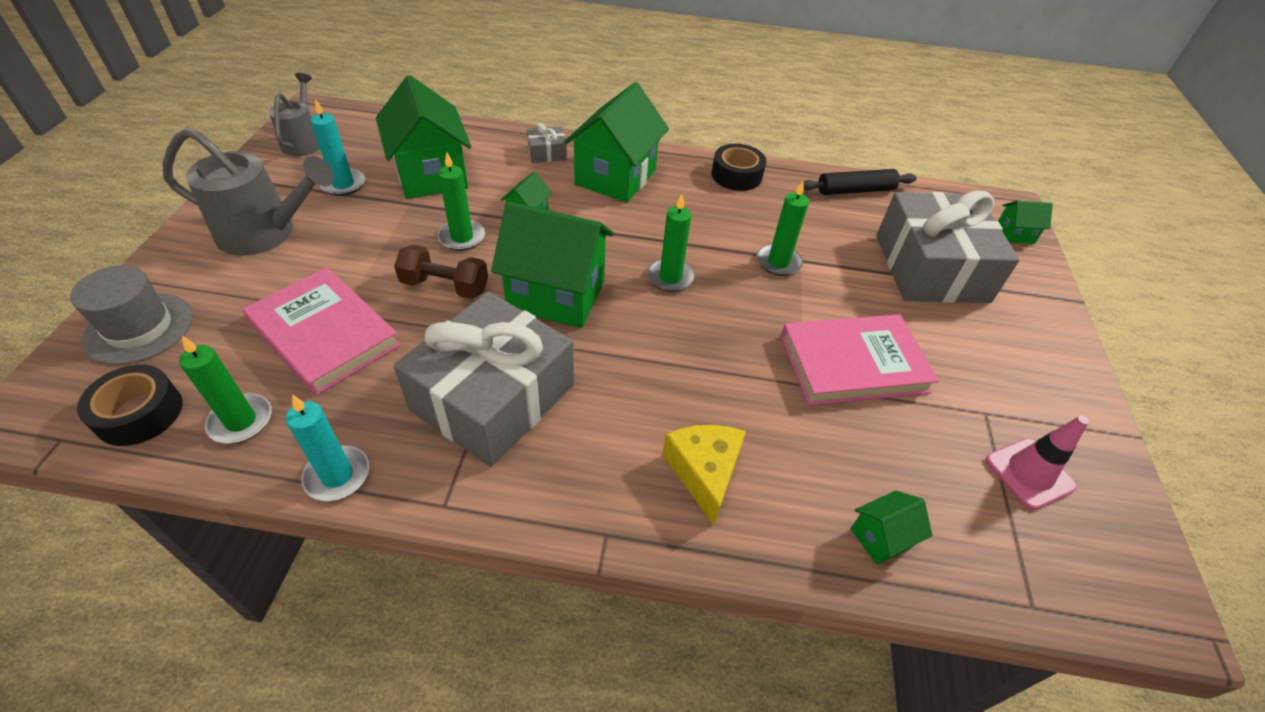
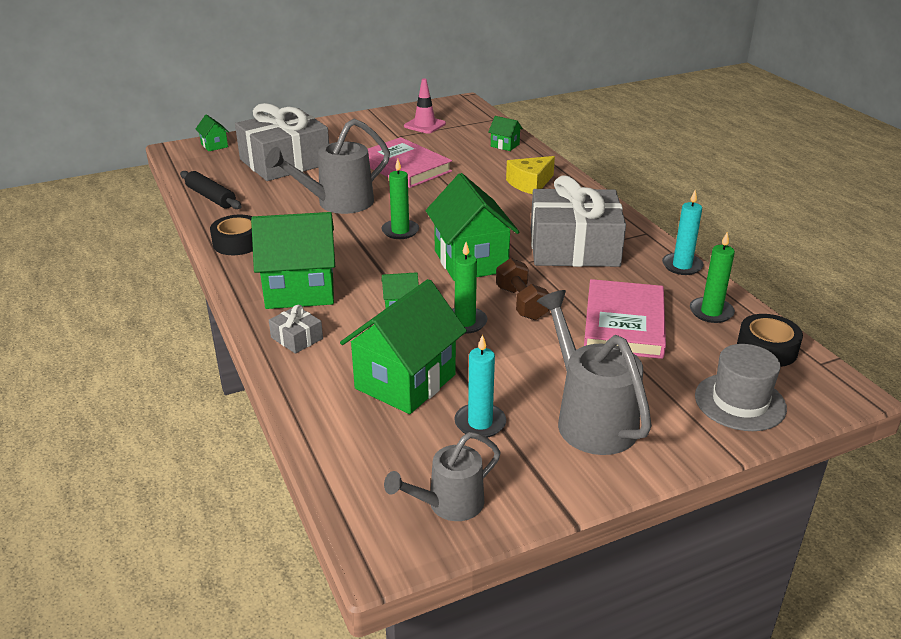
camera: 120 degrees left, 15 degrees down
(778, 262) = (337, 203): green candle -> grey watering can

